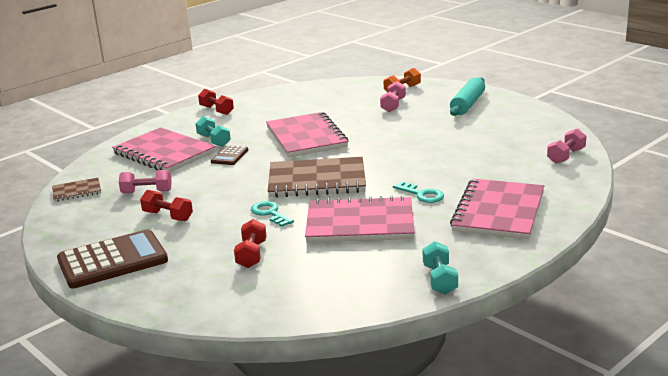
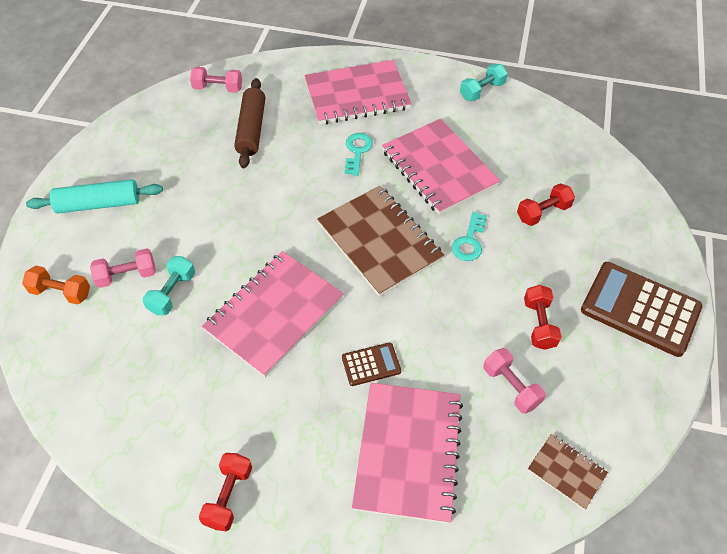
camera: 125 degrees left, 30 degrees up
(214, 141) = (337, 417): turquoise dumbbell -> turquoise dumbbell (172, 293)
(496, 160) = (251, 129): none -> brown rolling pin

